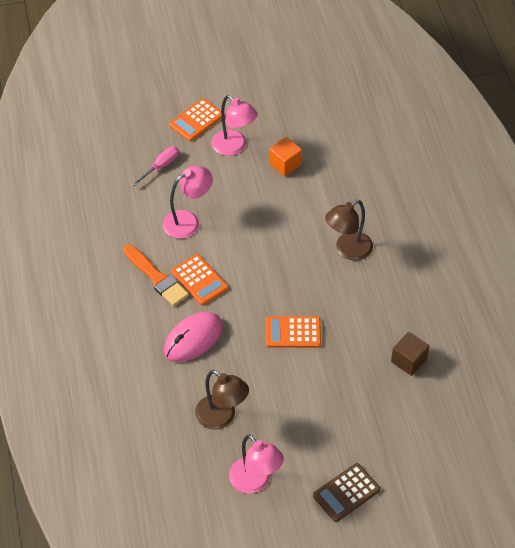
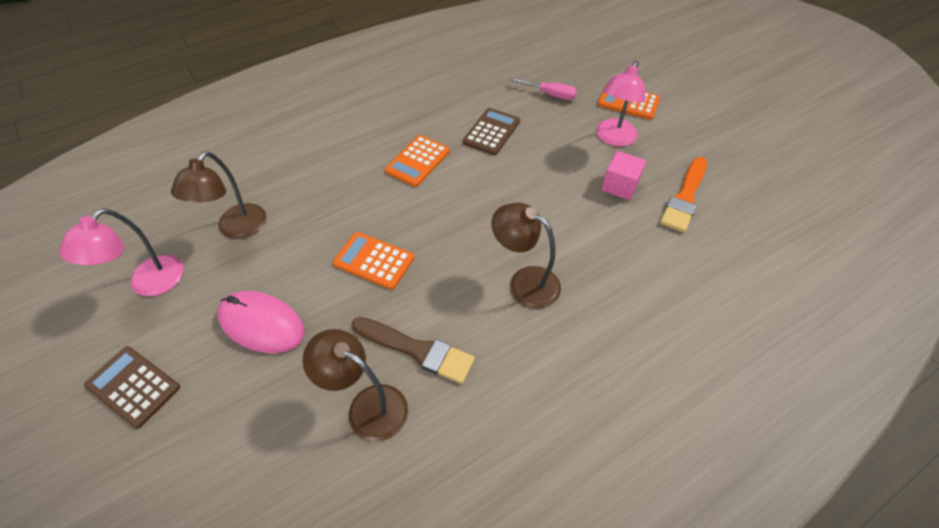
camera: 70 degrees right, 0 degrees up
(156, 277) = (407, 130): orange brush -> orange brush (685, 198)
(188, 221) = (491, 132): pink lamp -> brown calculator
(193, 338) = (338, 177): pink mouse -> pink mouse (261, 324)
(285, 164) = (620, 186): orange cube -> pink cube
(293, 332) = (374, 261): orange calculator -> orange calculator turned 45 degrees counterclockwise
(378, 325) = (417, 350): none -> brown brush
(408, 360) = (367, 406): brown cube -> brown lamp

